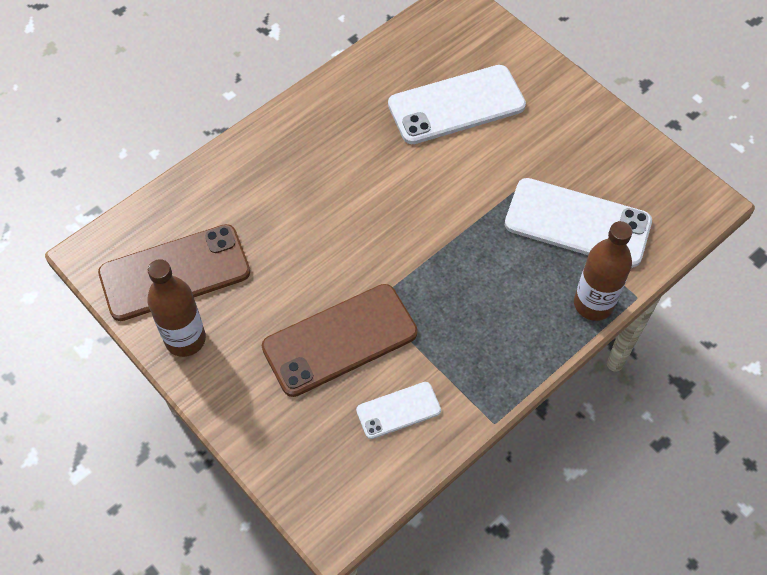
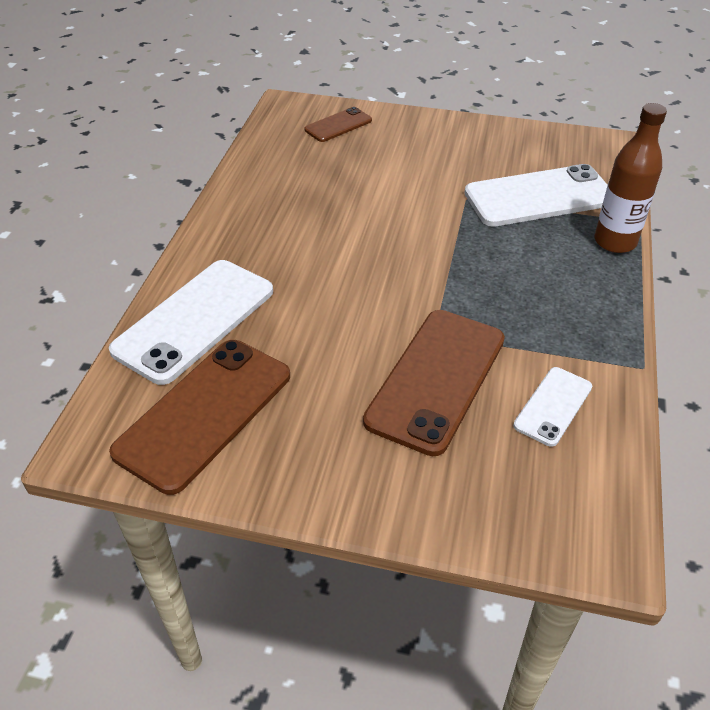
camera: 35 degrees left, 15 degrees down
(185, 339) = (274, 467): brown bottle -> none
(456, 105) = (355, 165): white phone -> white phone (194, 320)
(481, 51) = (338, 125): none -> brown phone

